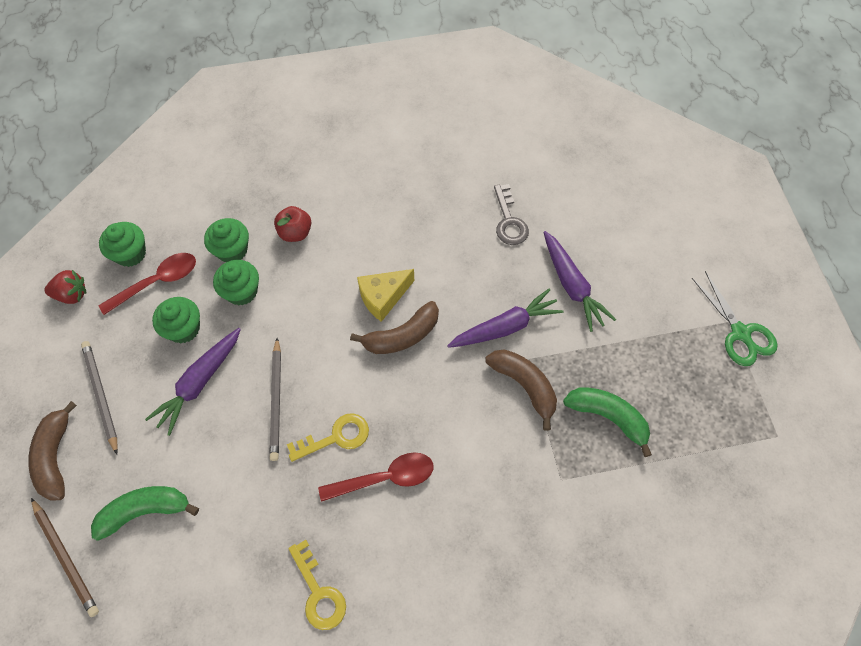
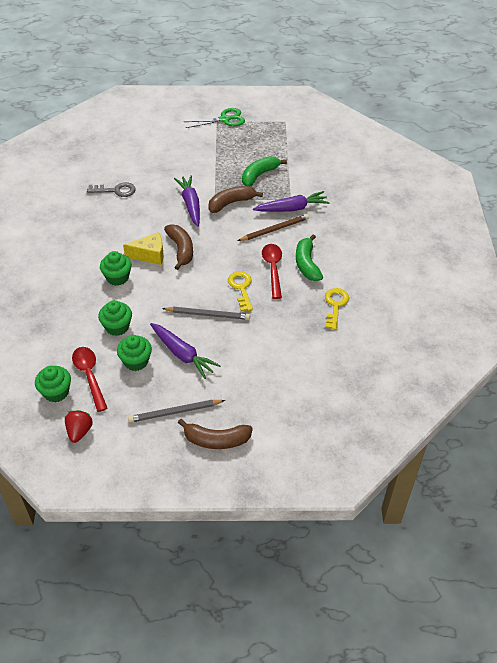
camera: 80 degrees left, 15 degrees down
(66, 557) = (291, 432): brown pencil -> brown pencil (274, 229)
(145, 511) = (268, 388): green banana -> green banana (307, 264)
(232, 250) = (79, 330): green cupcake -> green cupcake (117, 277)
(295, 233) = (79, 294): red apple -> none
(318, 592) = (335, 305): yellow key -> yellow key turned 60 degrees counterclockwise
(383, 297) = (150, 255): yellow cheese -> yellow cheese turned 75 degrees counterclockwise
(571, 285) = (172, 173): purple carrot -> purple carrot (292, 208)

